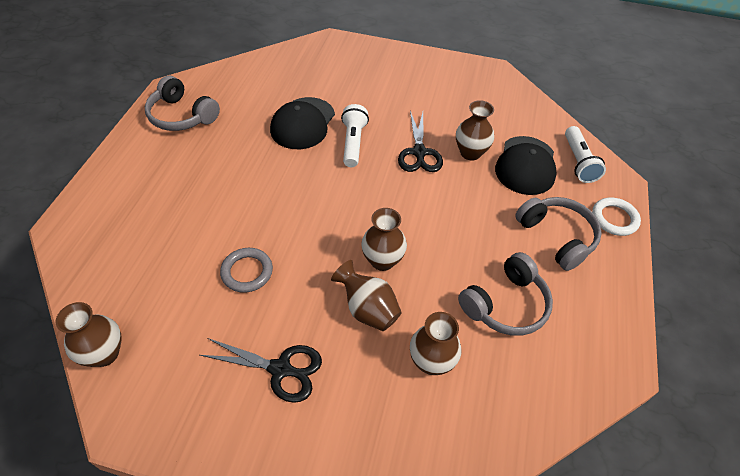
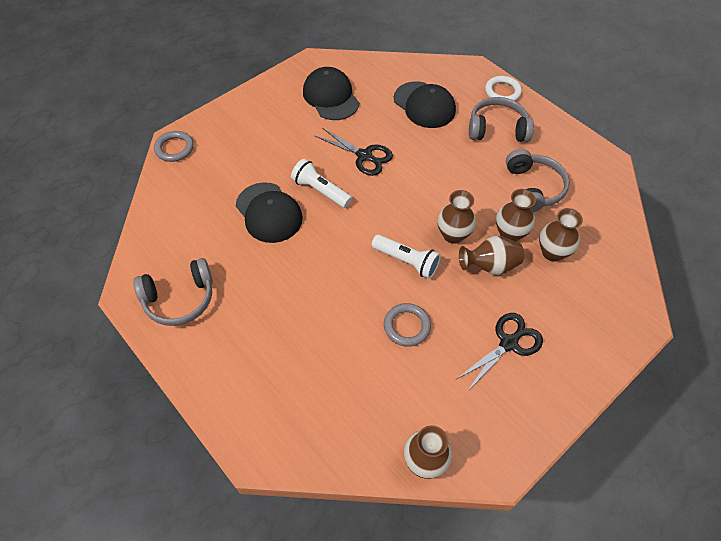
camera: 55 degrees left, 5 degrees up
(322, 44) = (174, 148): none -> grey ring
(466, 100) = (331, 97): none -> black cap
(470, 153) = (388, 127): brown vase -> brown vase (510, 233)
(578, 162) = (442, 76): white flashlight -> white flashlight (406, 261)

